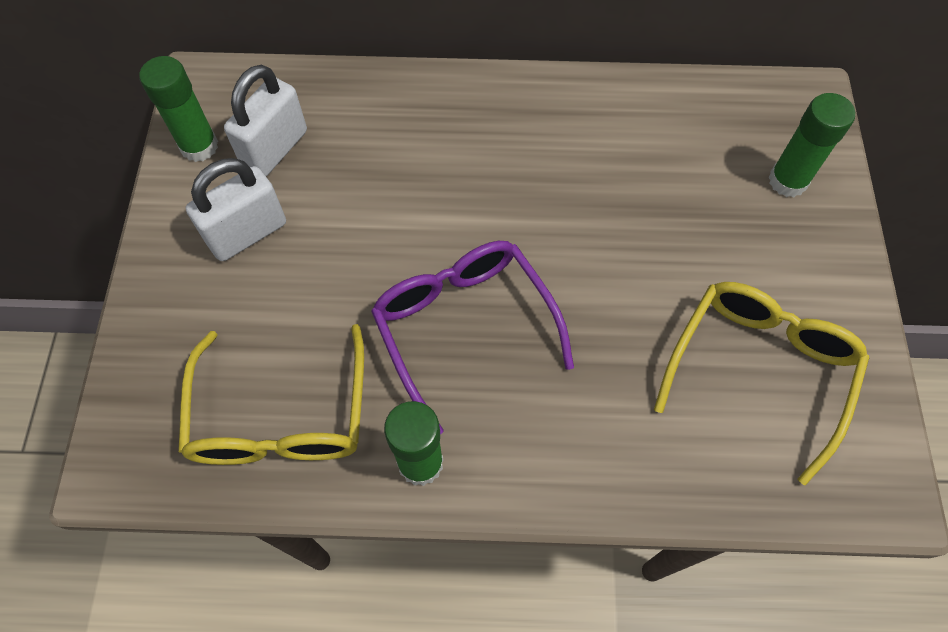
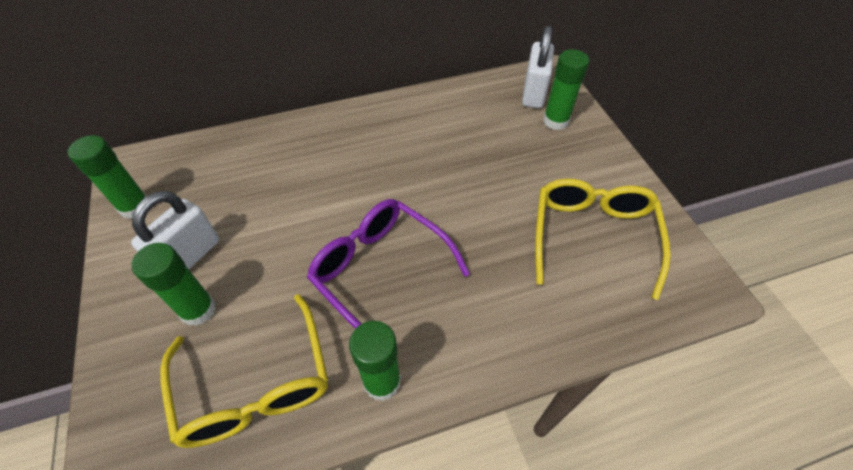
camera: 20 degrees left, 10 degrees down
(241, 305) = (198, 310): none -> green glue stick
(275, 149) = (197, 193): white padlock -> white padlock (533, 93)

